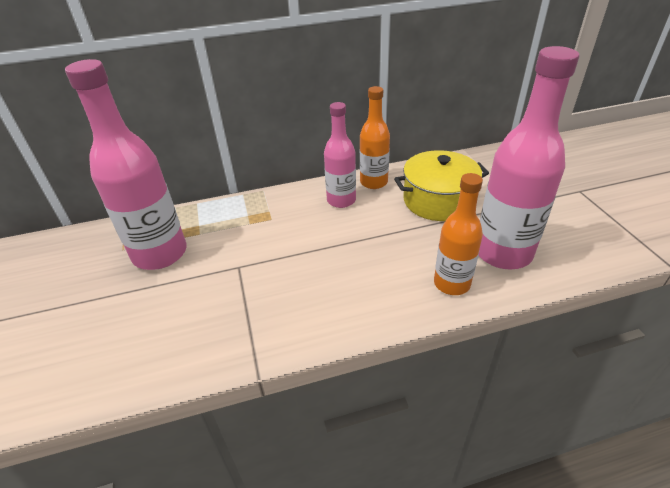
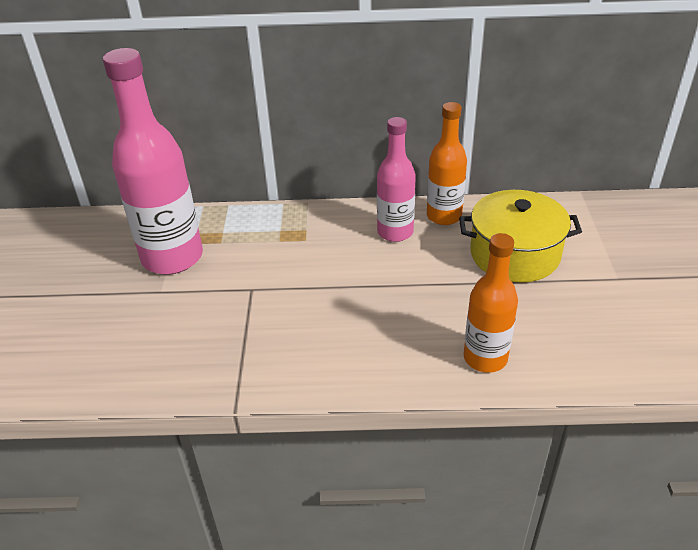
camera: 15 degrees right, 0 degrees up
(503, 253) = (565, 334): pink bottle -> none

